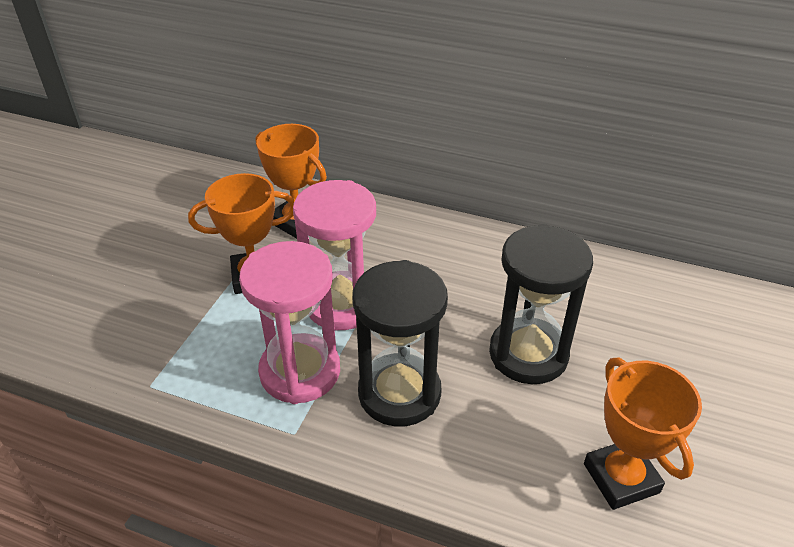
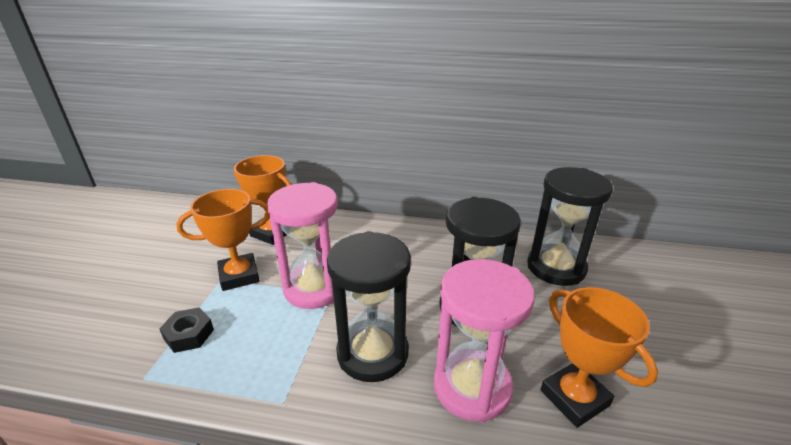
camera: 10 degrees left, 10 degrees down
(197, 343) = (189, 334): none -> black nut
(300, 371) = (283, 346): pink hourglass -> pink hourglass (472, 387)
(655, 314) = (556, 267): none -> black hourglass

